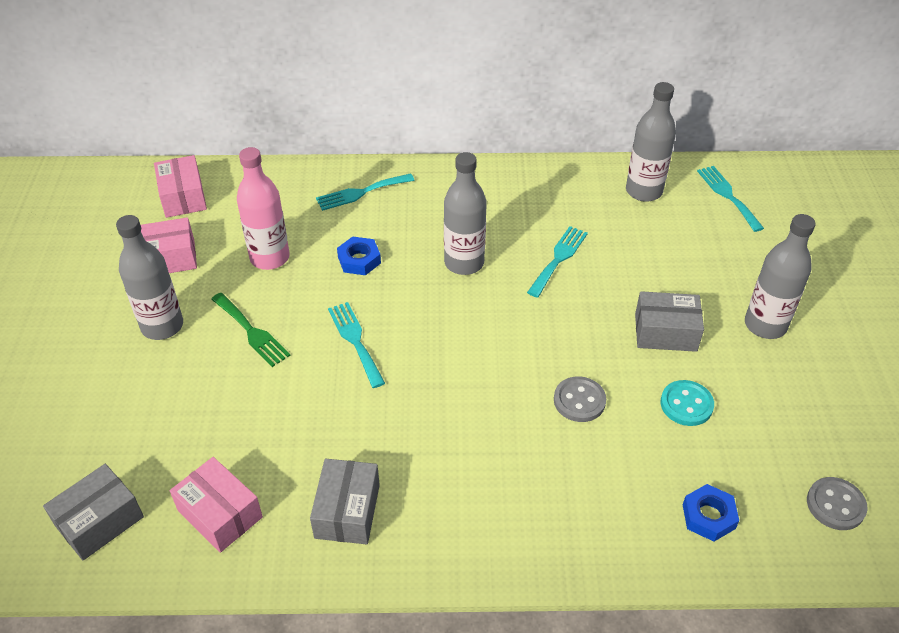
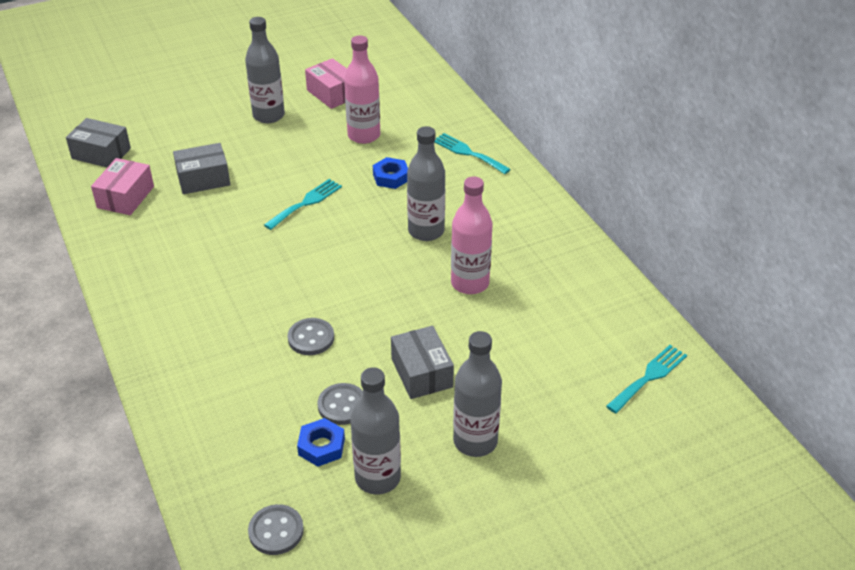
camera: 65 degrees right, 5 degrees down
(183, 197) = (398, 76): pink box -> none
(251, 332) = (286, 154): green fork -> none
(347, 511) = (150, 250): grey box -> grey box (203, 179)
(558, 258) = (470, 283): turquoise fork -> pink bottle
(644, 191) = (605, 315): grey bottle -> grey bottle (377, 478)
(686, 404) = (342, 405): turquoise button -> grey button
(708, 516) = (226, 445): blue nut -> blue nut (321, 446)

